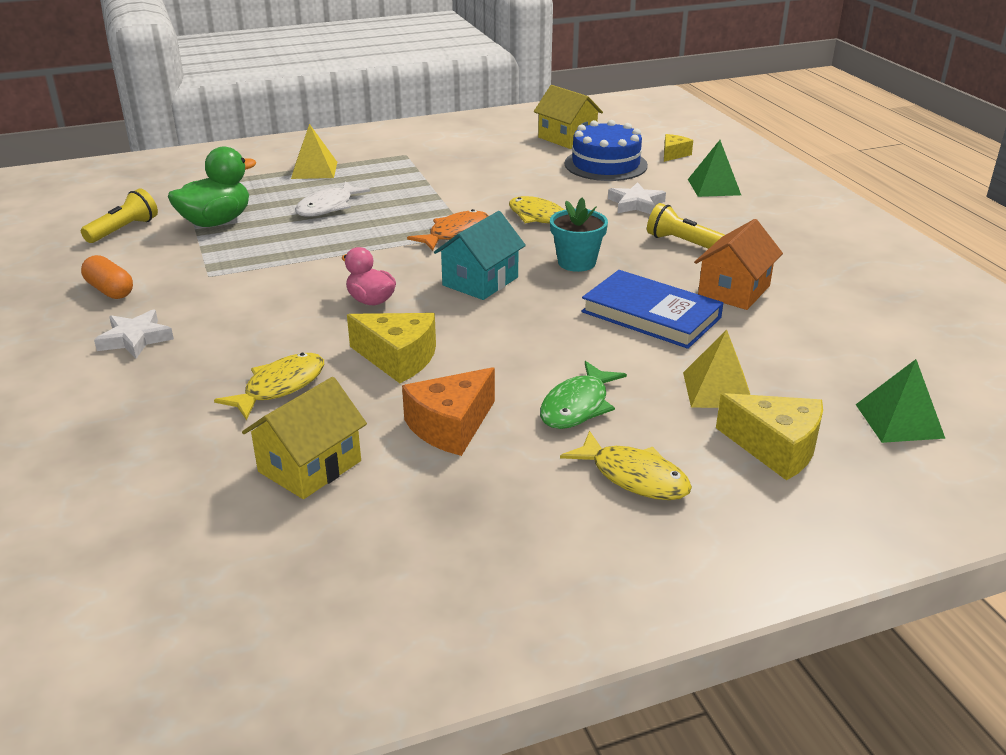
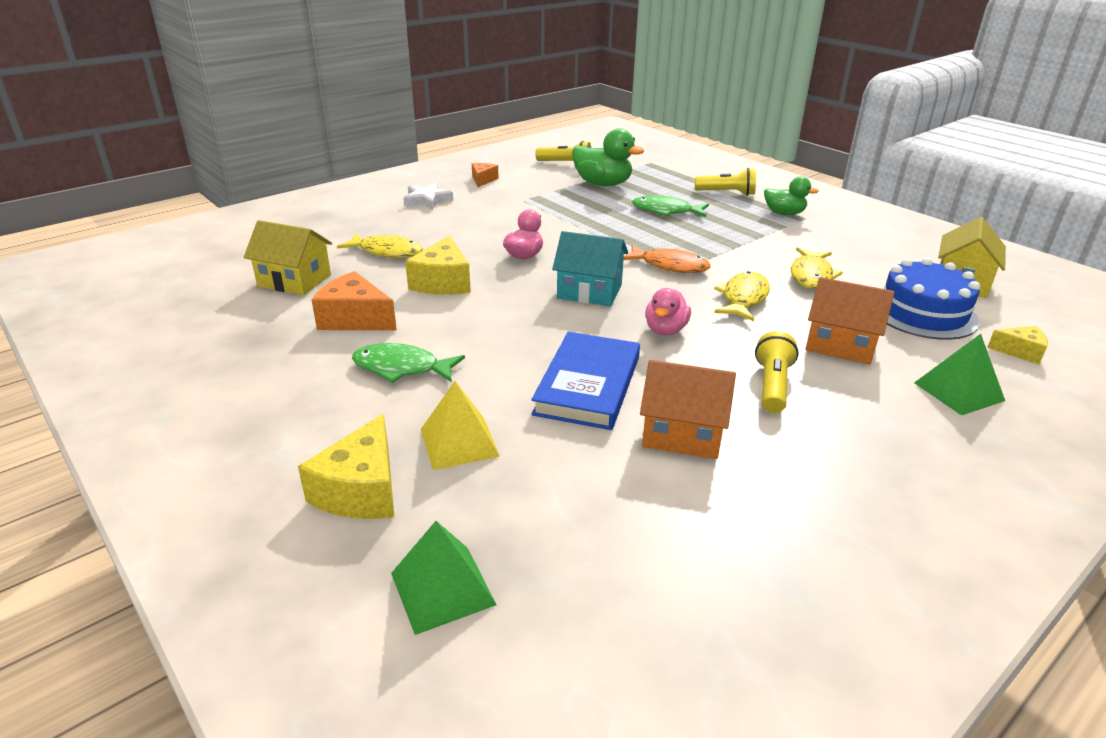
camera: 70 degrees right, 0 degrees up
(110, 290) = (483, 180): orange capsule -> orange cheese
(314, 170) = (727, 193): yellow pyramid -> yellow flashlight
(328, 207) = (666, 211): white fish -> green fish
(388, 160) = (784, 213): none -> green duck
(576, 262) = (665, 330): turquoise flower pot -> pink duck
(634, 477) = (299, 410): yellow fish -> yellow fish (811, 275)
(636, 204) = (840, 344): white star -> orange house

